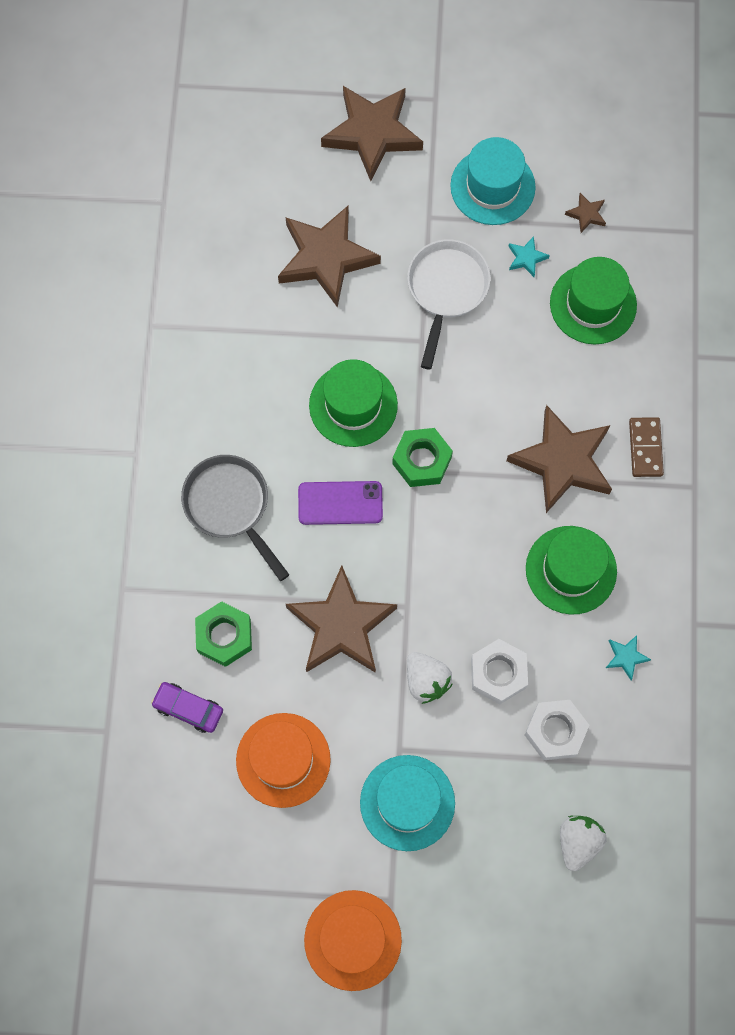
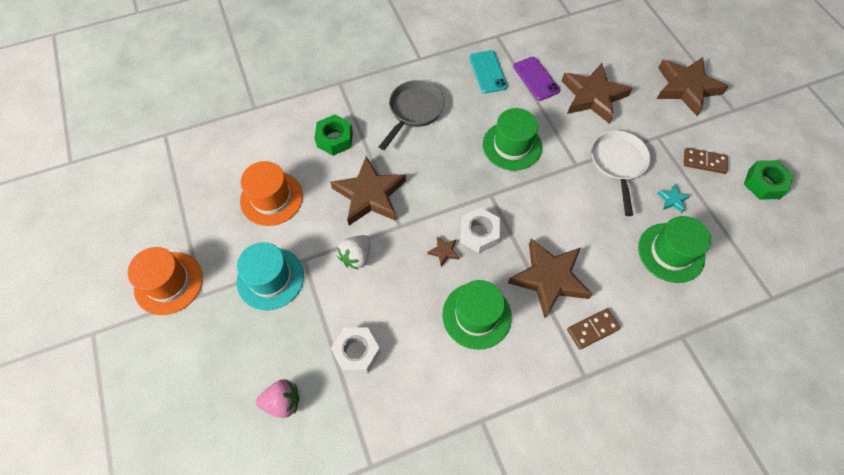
camera: 65 degrees right, 10 degrees down
(188, 708) = (283, 139): purple car -> none
(212, 372) = (488, 72): none -> turquoise phone
(340, 503) = (447, 163): purple phone -> purple phone (536, 78)
(422, 460) = (499, 195): green nut -> green nut (764, 183)
(446, 290) = (618, 164): white pan -> white pan turned 75 degrees counterclockwise
(492, 186) = (704, 162): turquoise hat -> brown domino
(498, 673) = (381, 298): white nut -> white nut (479, 233)
(578, 842) = (282, 402): white strawberry -> pink strawberry
(586, 214) = (729, 223): brown star -> brown star (444, 252)
(626, 657) = (432, 379): turquoise star -> none

